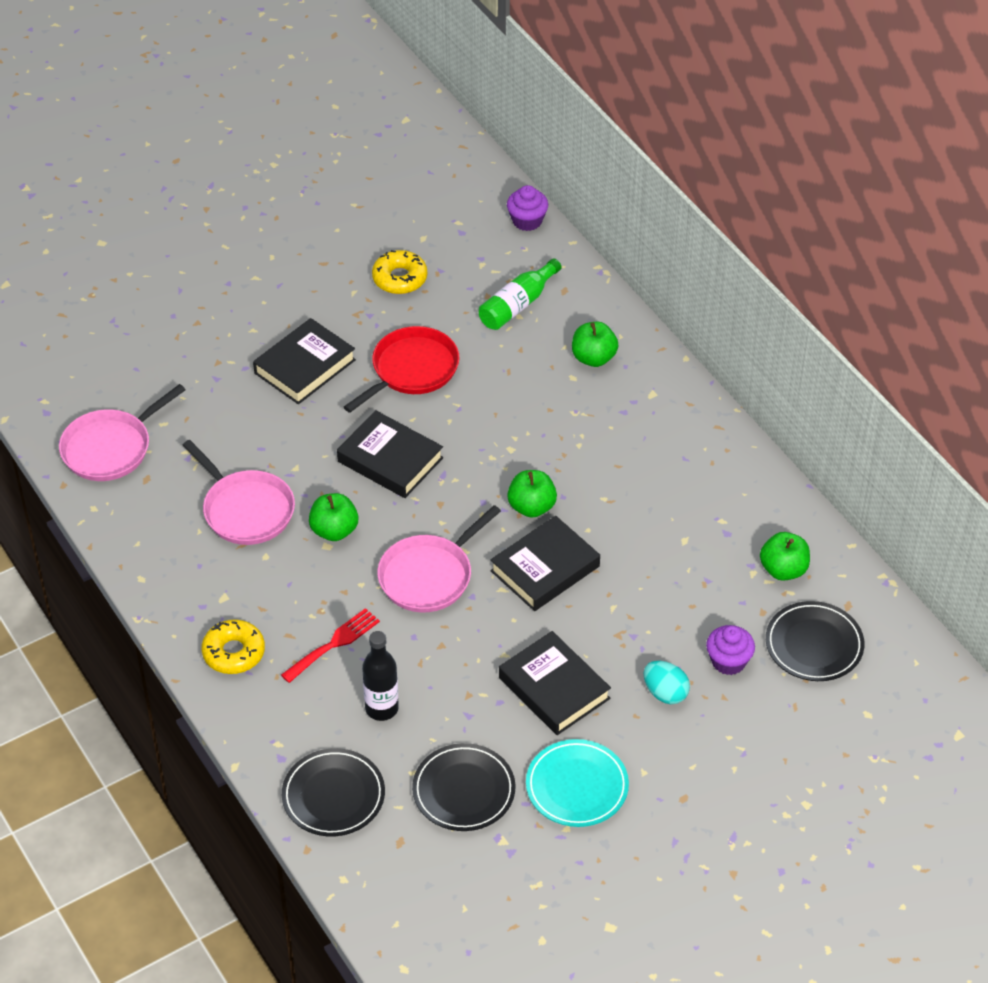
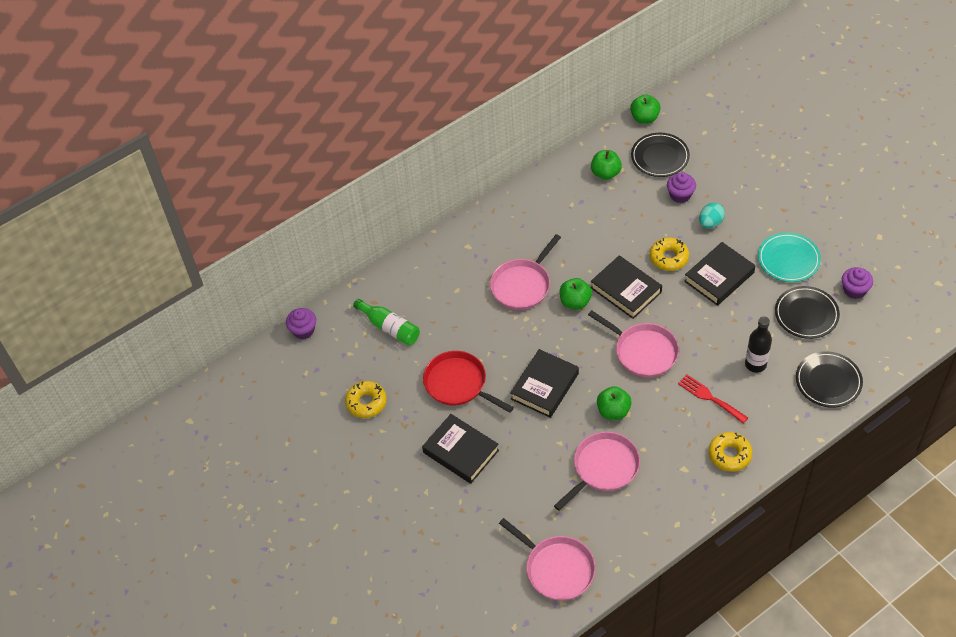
camera: 90 degrees left, 5 degrees up
(502, 866) = (854, 290): none -> purple cupcake
(571, 450) = (522, 285): none -> pink pan
(593, 358) = (437, 280): green apple -> green apple (644, 118)
(600, 629) = (669, 258): none -> yellow donut

